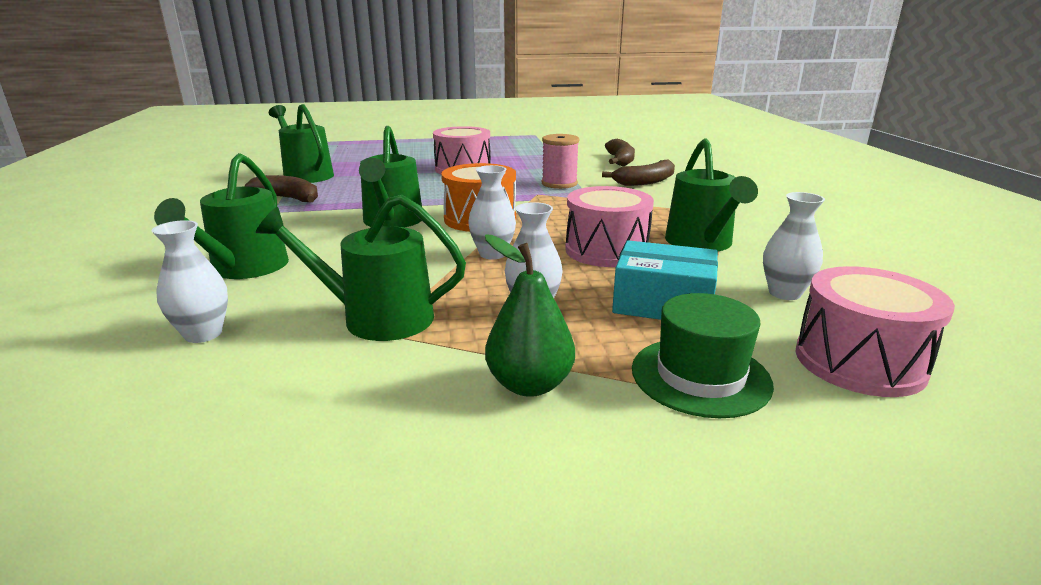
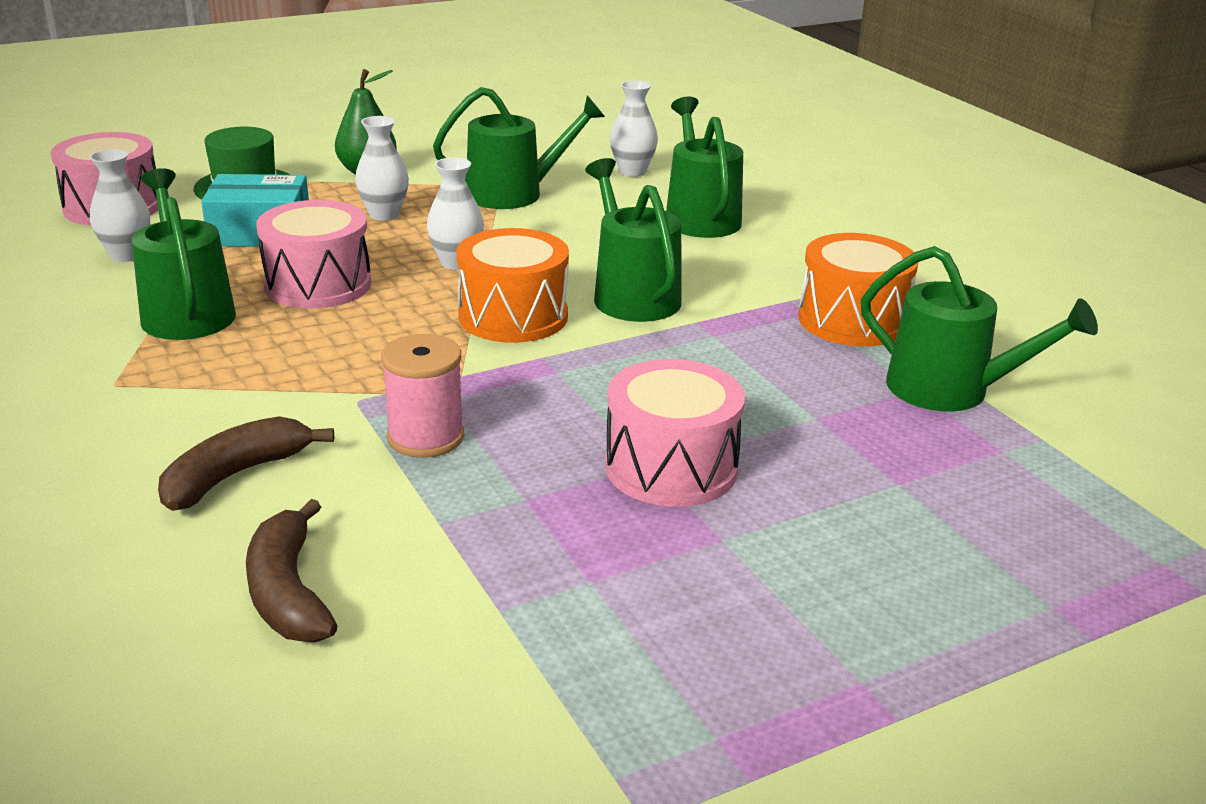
camera: 160 degrees right, 5 degrees up
(288, 199) = (852, 320): brown banana -> orange drum

